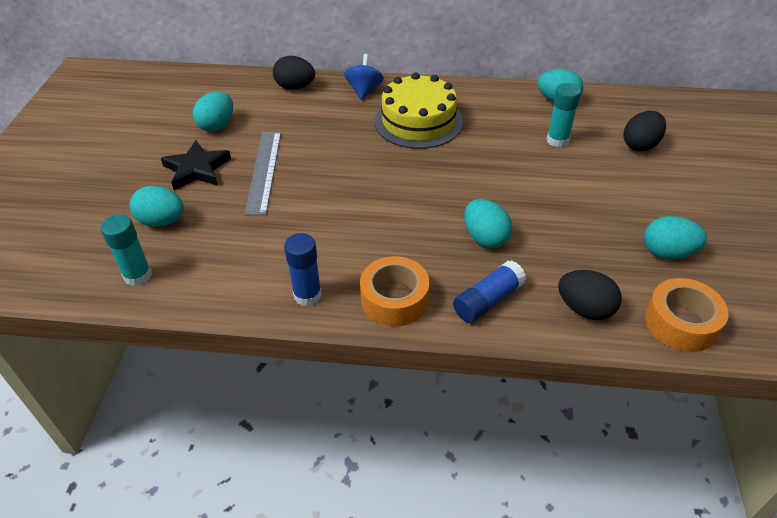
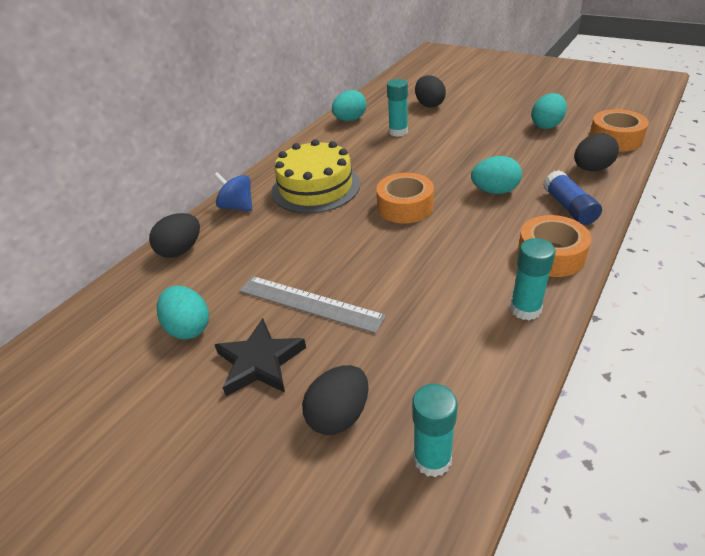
camera: 60 degrees left, 5 degrees down
(162, 221) = (339, 415): turquoise egg -> black egg
(307, 295) = (525, 309): blue glue stick -> turquoise glue stick
(420, 184) = (405, 207): none -> orange tape

